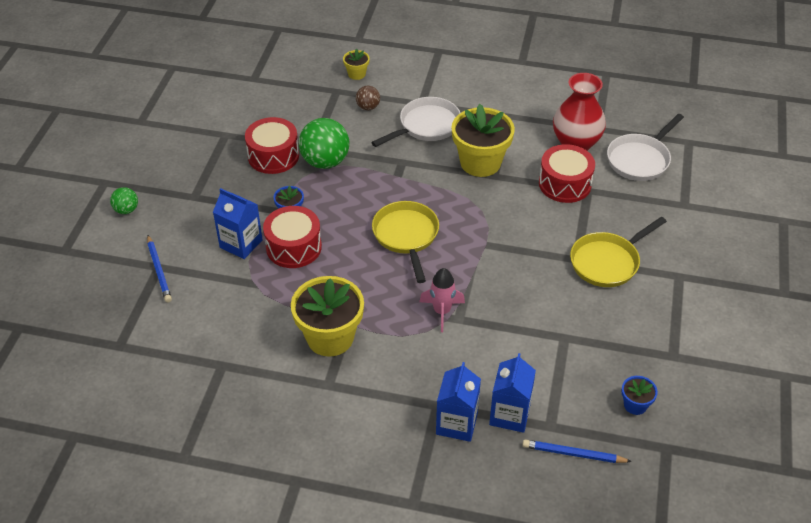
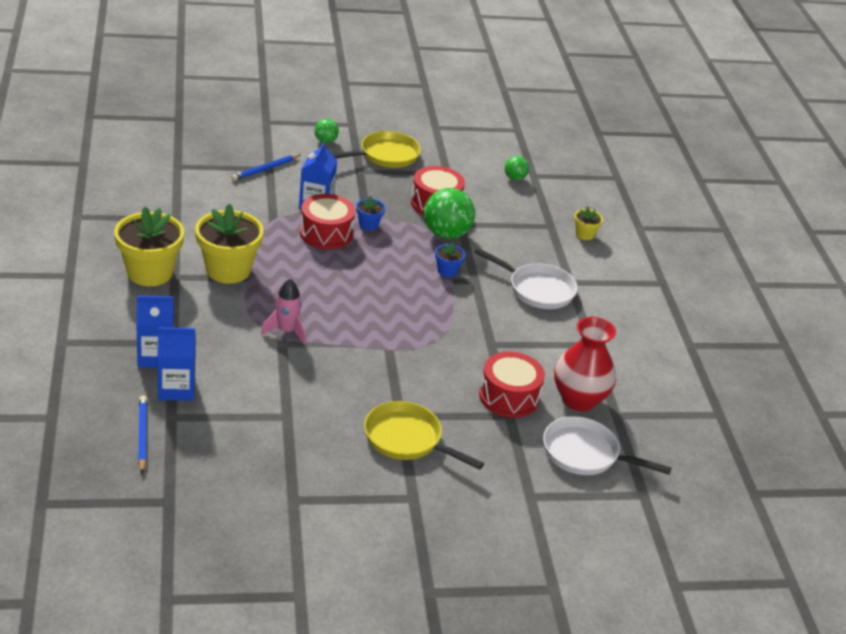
camera: 65 degrees right, 10 degrees down
(253, 92) = (515, 178): none -> green ball
(368, 107) = (540, 248): brown ball -> none
(406, 236) = (373, 297): yellow pan -> yellow pan (385, 155)
(480, 162) = (505, 332): yellow flower pot -> yellow flower pot (150, 272)
(635, 405) = (216, 474): blue flower pot -> blue flower pot (447, 271)

